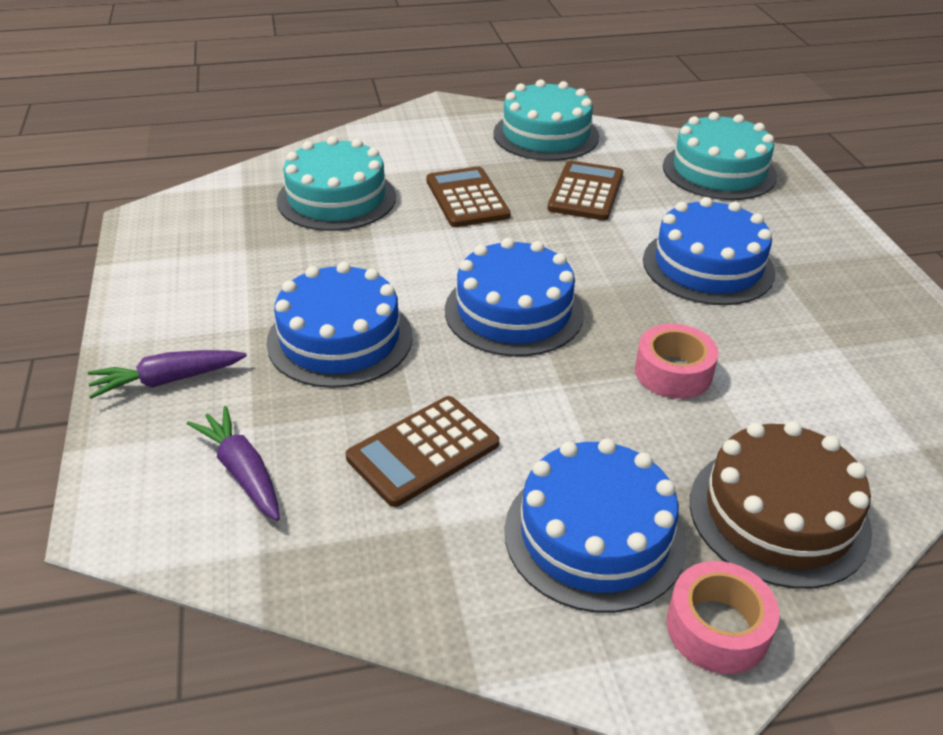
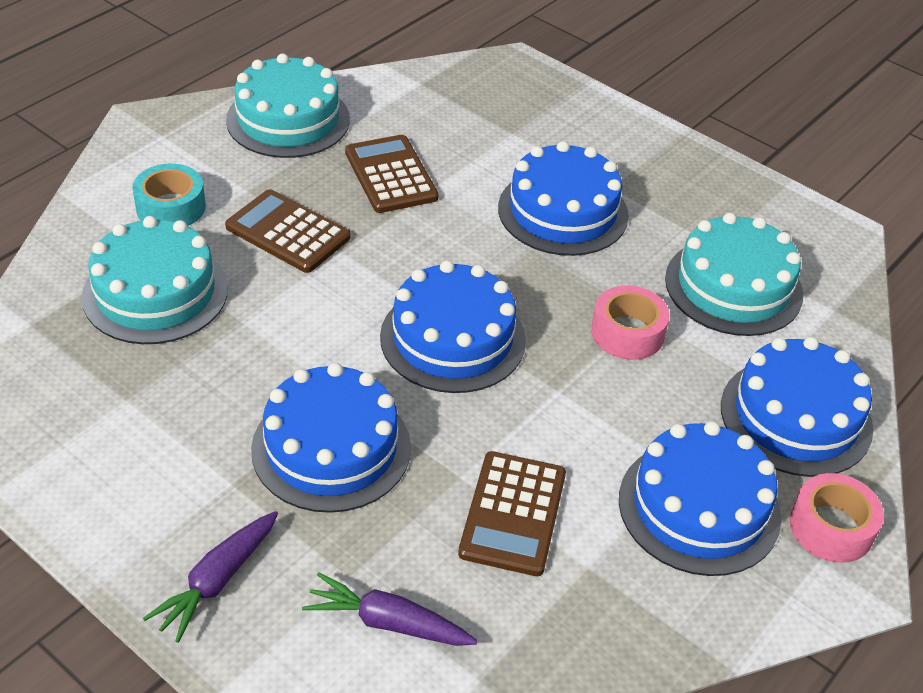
camera: 40 degrees left, 5 degrees up
(404, 156) = (171, 207): none -> turquoise tape
(719, 171) = (483, 99): turquoise cake -> turquoise cake (733, 286)
(778, 514) = (796, 417): brown cake -> blue cake

